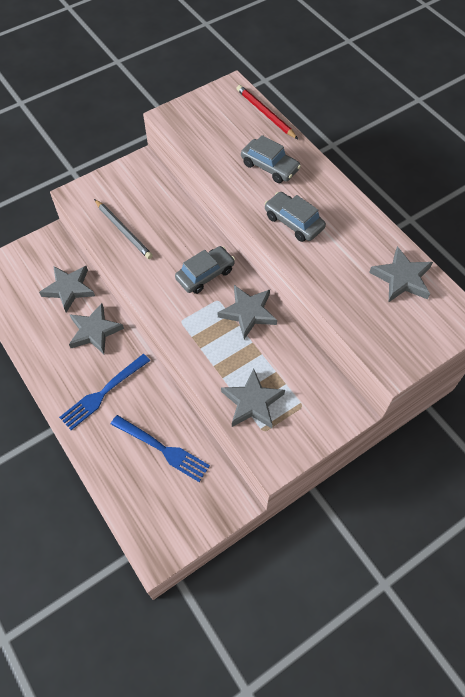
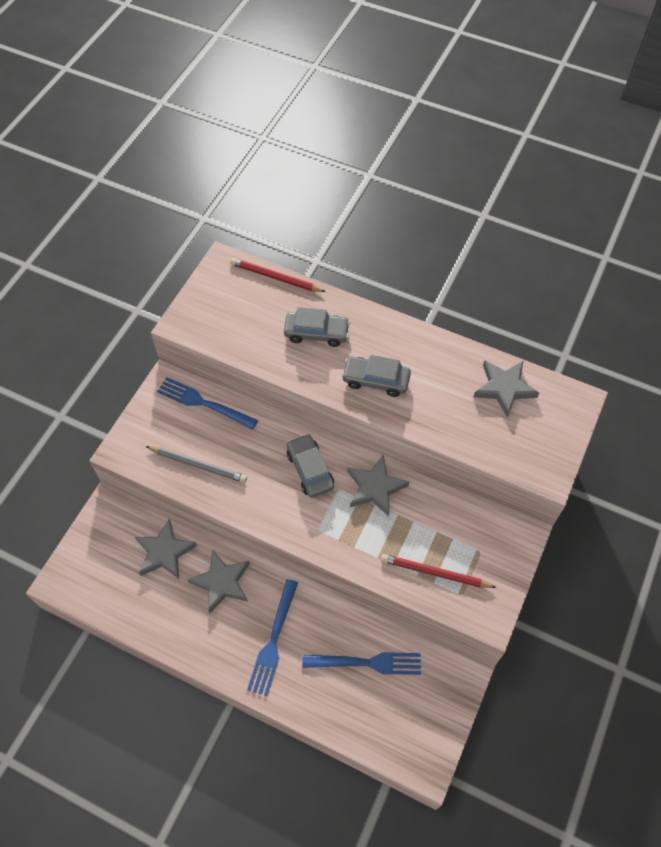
camera: 30 degrees left, 0 degrees up
(158, 189) = (203, 403): none -> blue fork
(205, 274) = (310, 470): grey car -> grey car turned 45 degrees counterclockwise
(252, 402) = (435, 573): grey star -> red pencil

